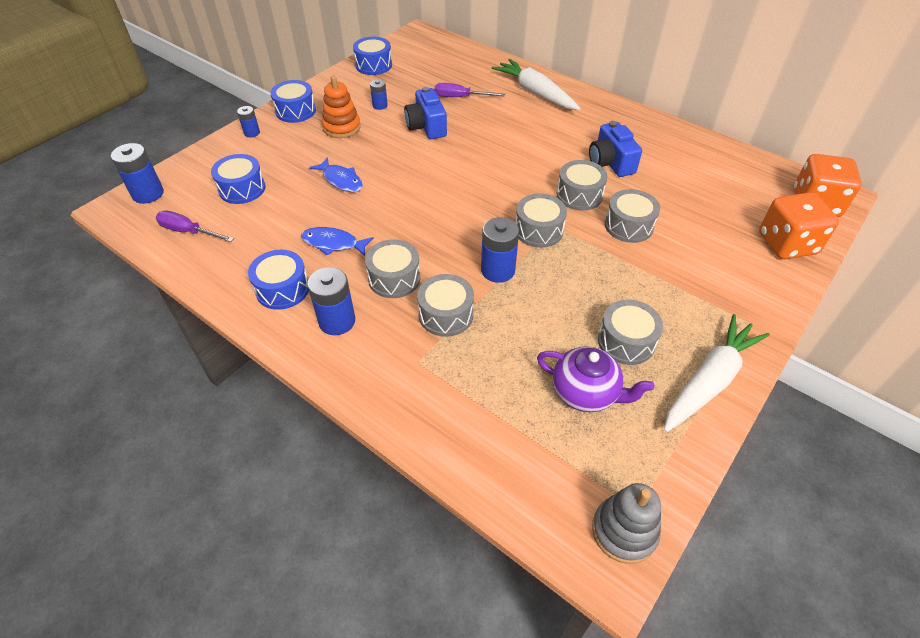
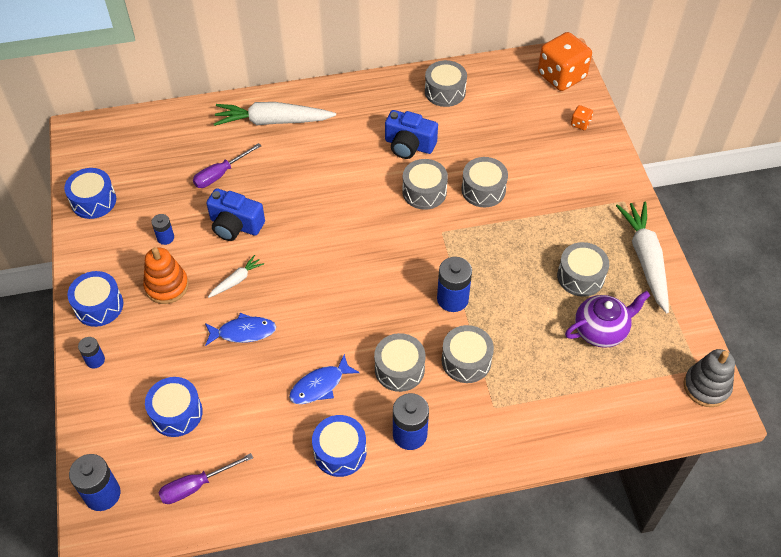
camera: 50 degrees left, 5 degrees up
(381, 152) = (236, 280): none -> white carrot
(538, 230) = (436, 244): grey drum -> grey drum (445, 91)
(787, 244) = (580, 124): orange dice -> orange dice, size x0.42

